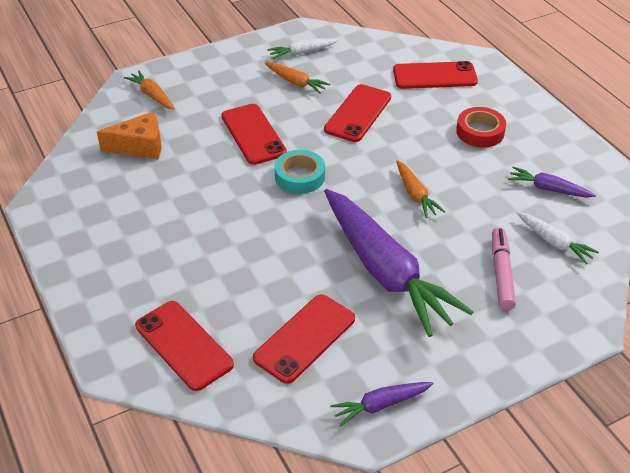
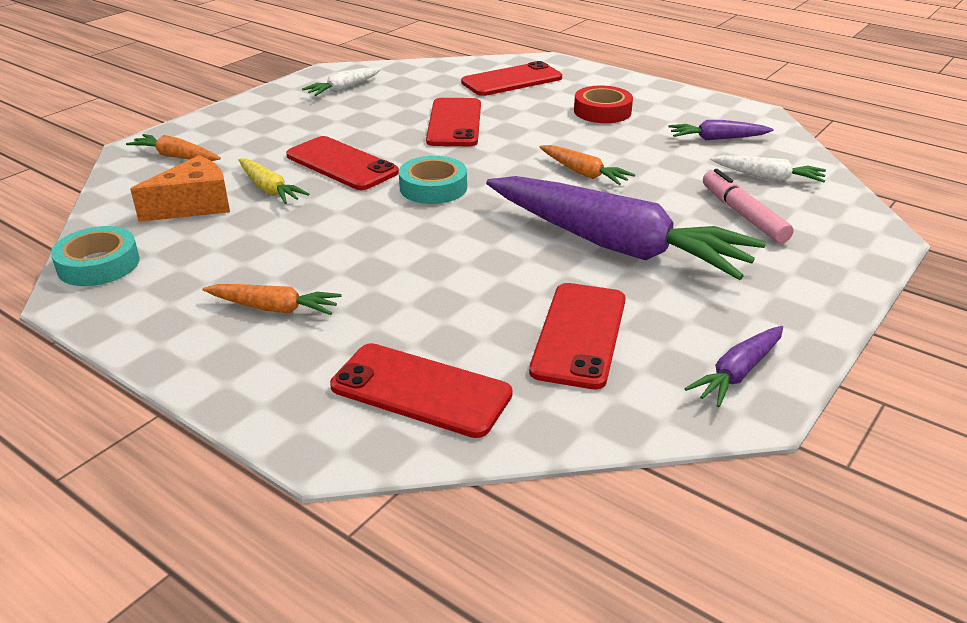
camera: 25 degrees left, 10 degrees down
(61, 181) = (98, 264): none -> turquoise tape
(193, 145) = (269, 189): none -> yellow carrot
(296, 82) = (357, 112): orange carrot -> orange carrot (274, 308)

